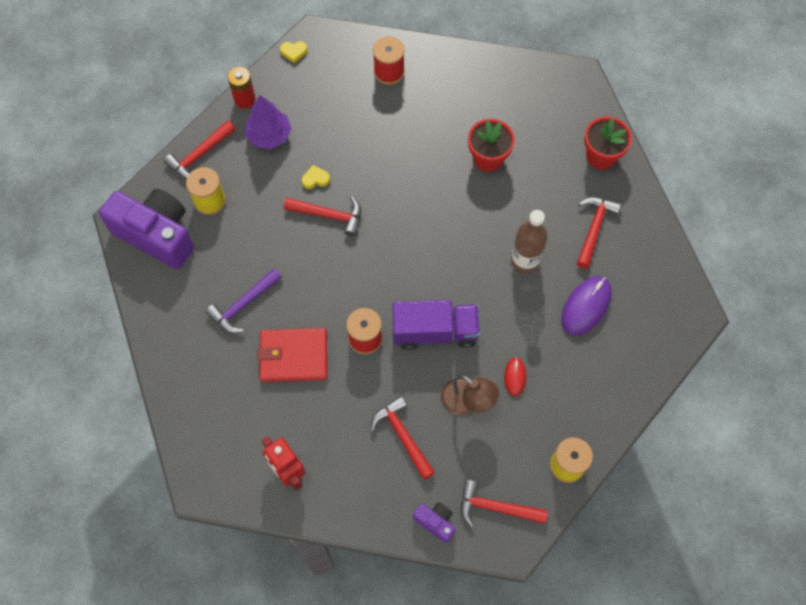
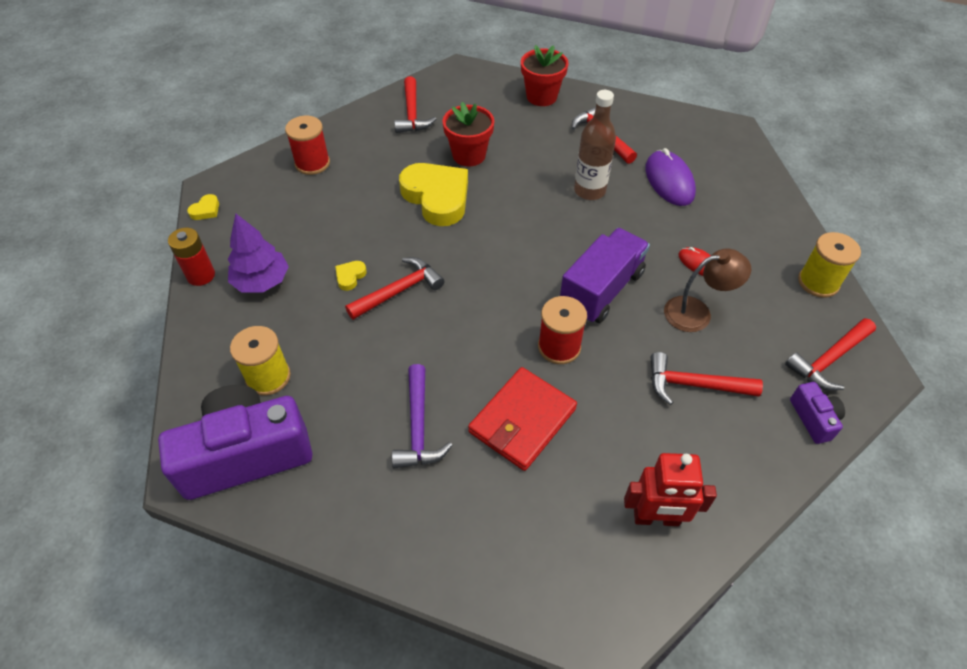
camera: 50 degrees left, 15 degrees down
(200, 155) = (209, 351): red hammer -> red hammer (412, 113)
(428, 172) = (437, 197): none -> yellow heart
(435, 522) = (813, 419): purple camera -> purple camera turned 90 degrees clockwise

